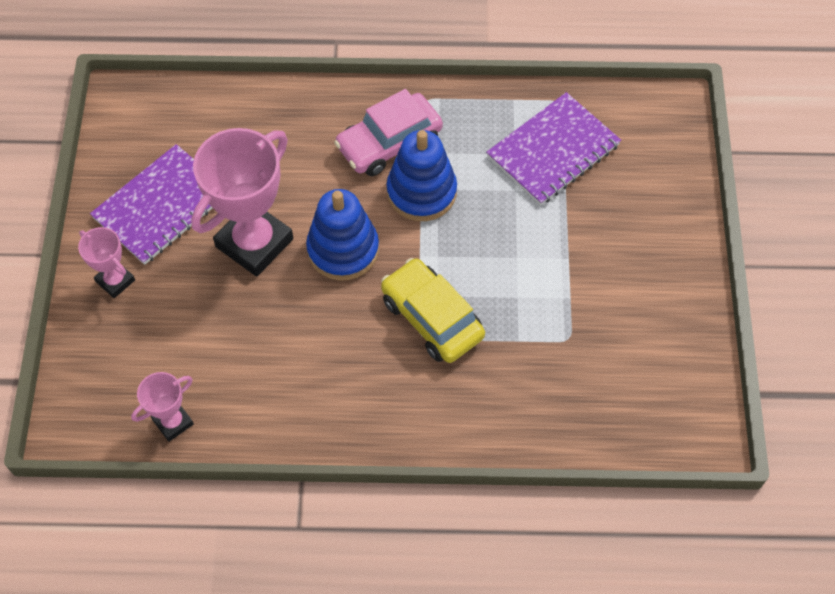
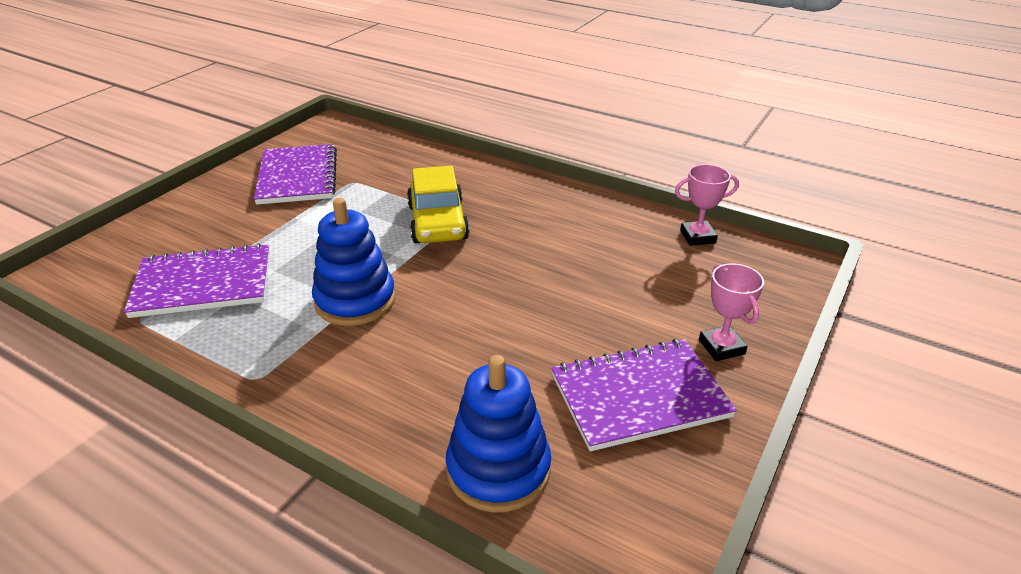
camera: 150 degrees left, 25 degrees down
(254, 243) = (553, 324): pink trophy -> none
(343, 249) = (470, 287): blue stacking toy -> blue stacking toy (498, 469)
(389, 143) = (340, 353): pink car -> none
(631, 318) = (297, 177): none -> purple notebook

